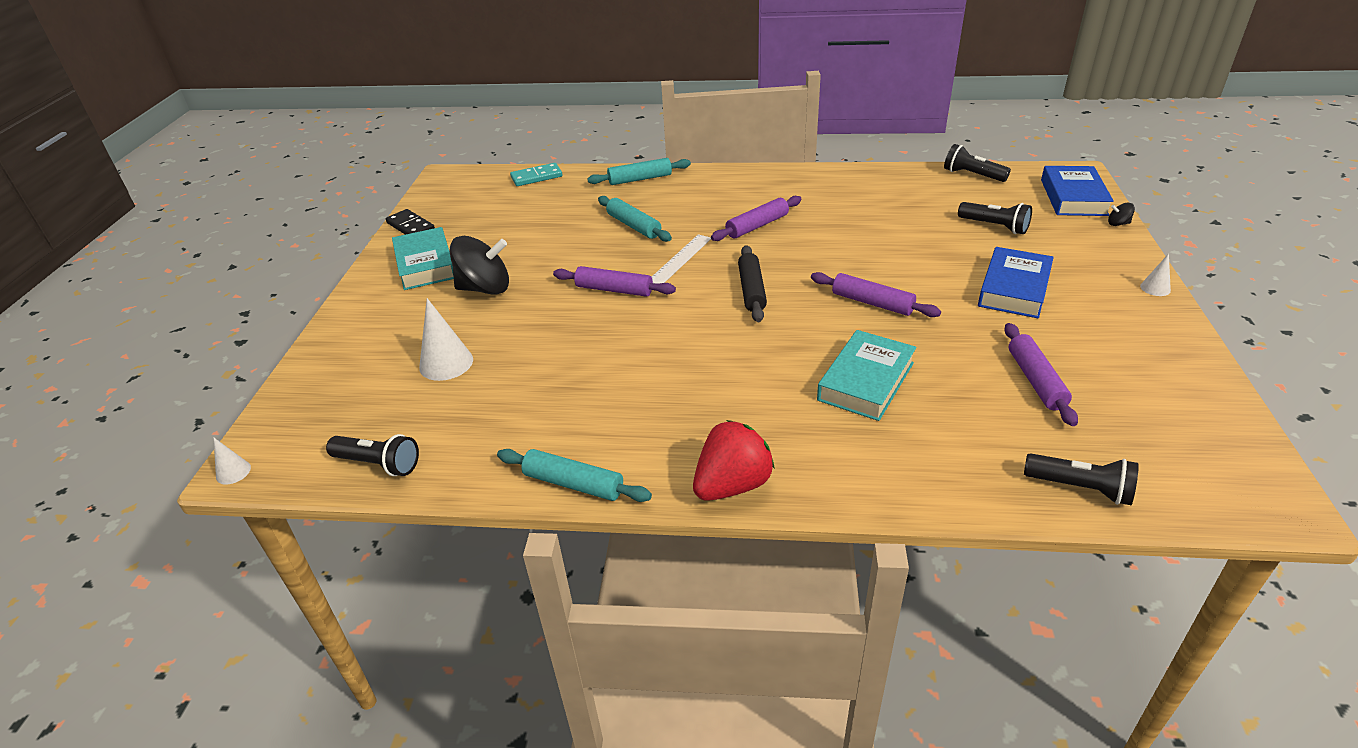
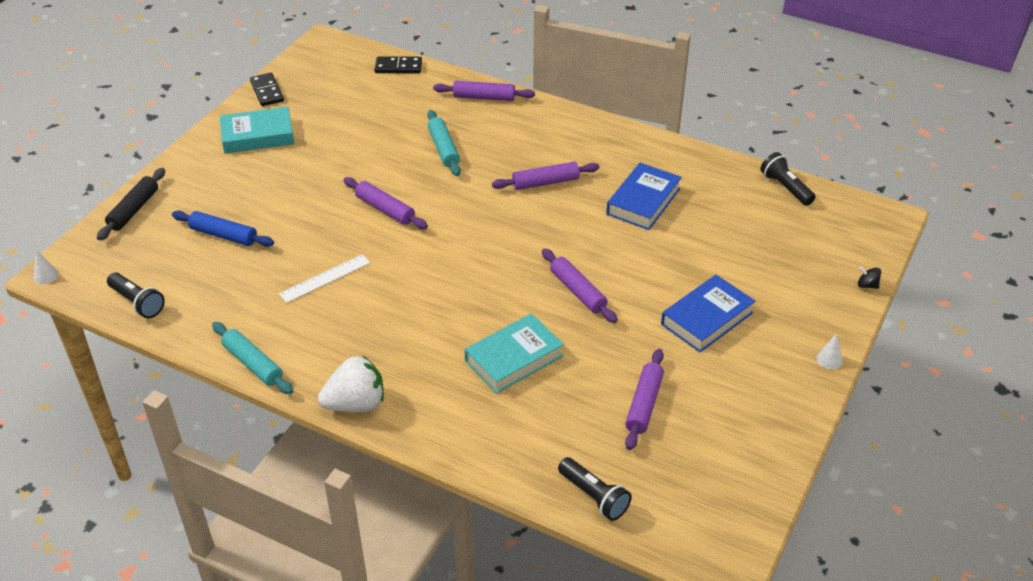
camera: 20 degrees right, 5 degrees up
(425, 264) = (257, 135): turquoise book -> turquoise book turned 75 degrees clockwise
(446, 363) = (223, 235): white cone -> blue rolling pin
(485, 288) = (289, 175): black spinning top -> none
(536, 177) = (398, 67): turquoise domino -> black domino
(640, 179) = (484, 97): turquoise rolling pin -> purple rolling pin
(680, 259) = (457, 196): white ruler -> white ruler (325, 278)
(732, 485) = (356, 404): red strawberry -> white strawberry
(751, 290) = (491, 246): black rolling pin -> black rolling pin (133, 210)
(994, 226) = (751, 251): black flashlight -> none
(1073, 197) = (856, 243): blue book -> blue book (643, 201)

